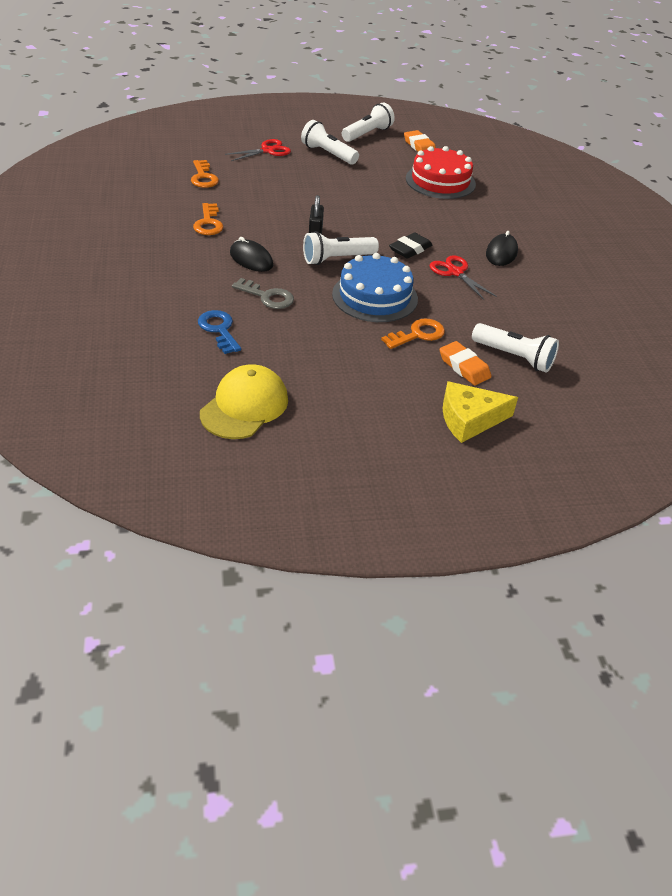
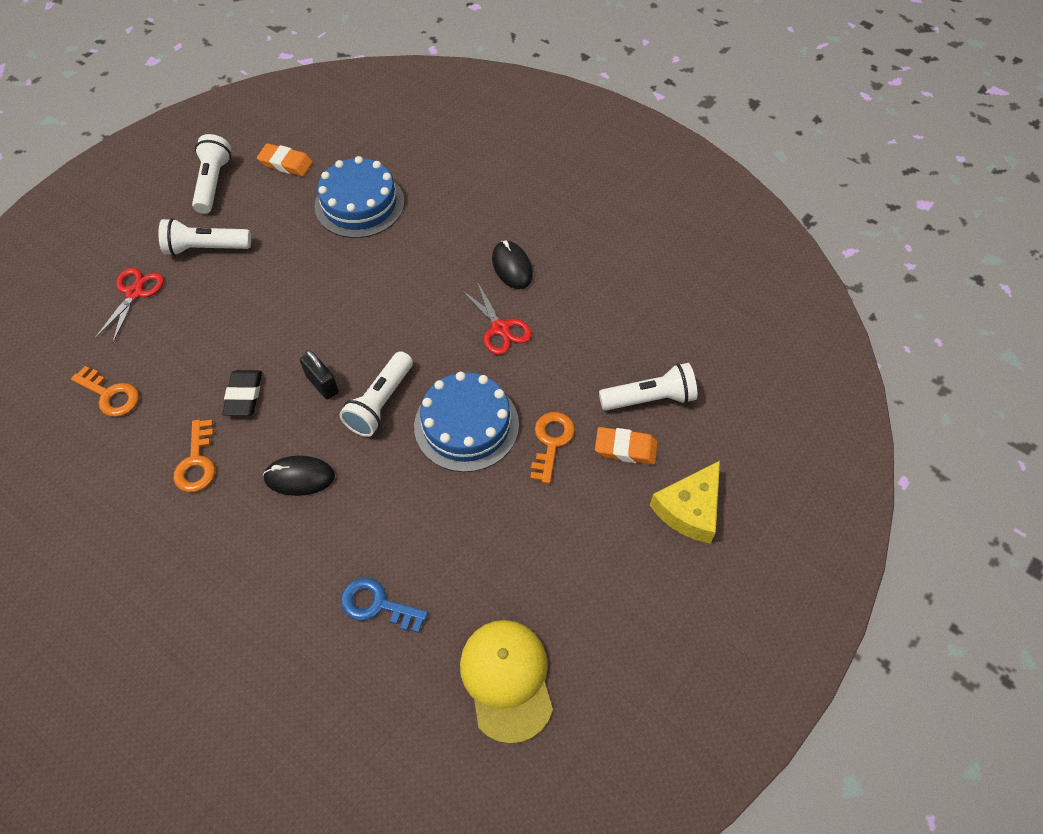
camera: 40 degrees left, 15 degrees up
(208, 223) = (197, 462): orange key -> orange key turned 45 degrees clockwise
(267, 297) = (373, 516): grey key -> none
(410, 249) = (431, 330): black eraser -> black eraser (244, 395)
(440, 181) = (359, 204): red cake -> blue cake
(455, 272) = (500, 328): red scissors -> red scissors turned 135 degrees counterclockwise

